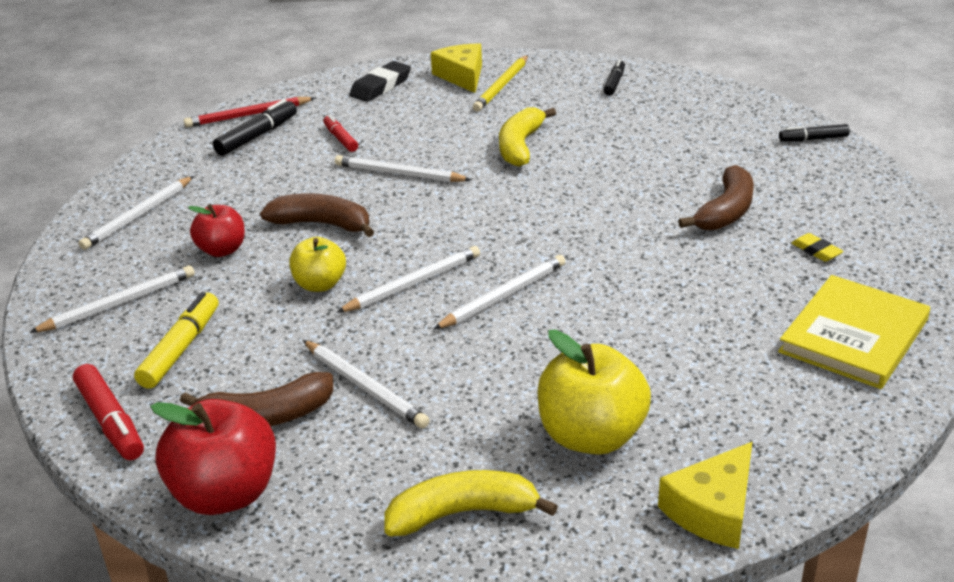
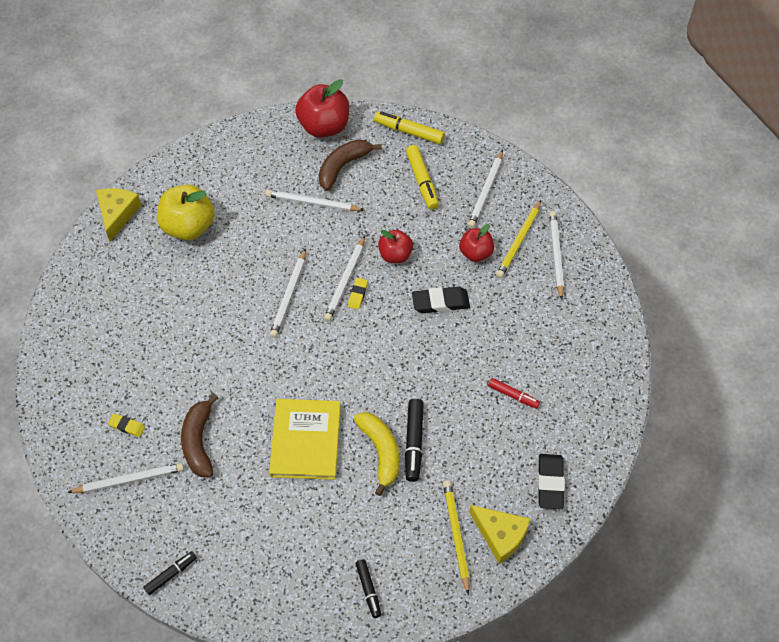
camera: 145 degrees right, 25 degrees up
(110, 421) = (409, 132): red marker -> yellow marker
(158, 242) = (519, 241): none -> yellow pencil
(248, 115) = (608, 391): red pencil -> none
(257, 136) = (573, 369): black marker -> black marker (414, 442)
(320, 284) = (395, 255): yellow apple -> red apple
(322, 224) = (440, 302): brown banana -> black eraser
(399, 173) = (437, 376): white pencil -> white pencil (129, 480)
(412, 265) = (357, 295): none -> yellow eraser
(462, 513) = (220, 164): yellow banana -> none
(854, 336) = (84, 356): yellow book -> yellow book (305, 440)

